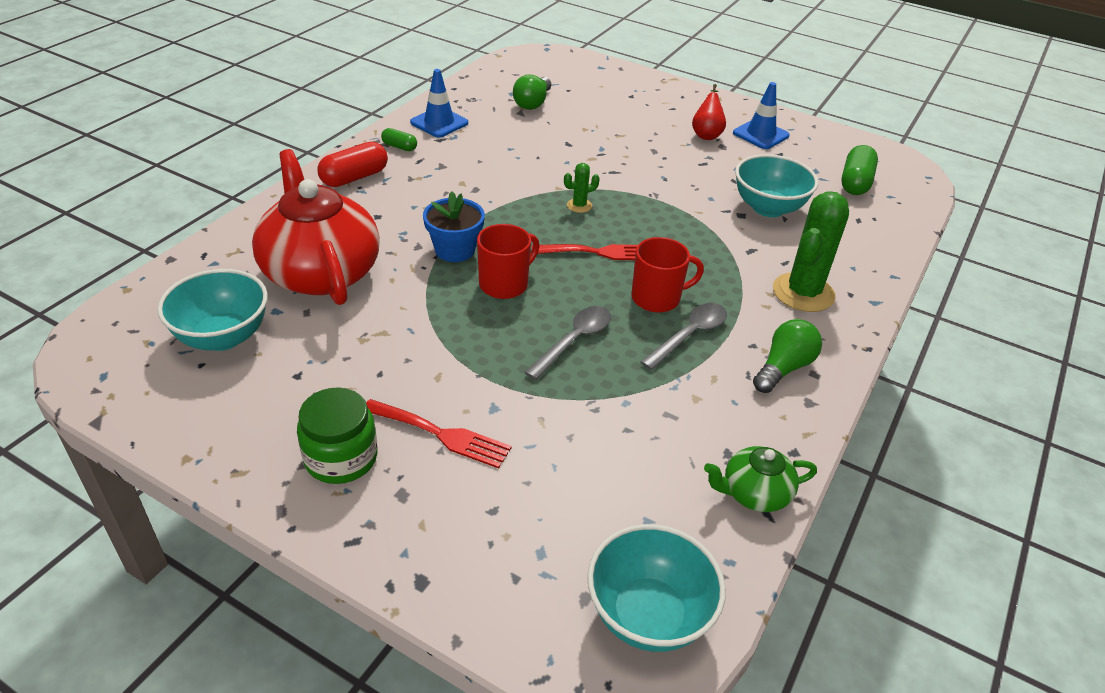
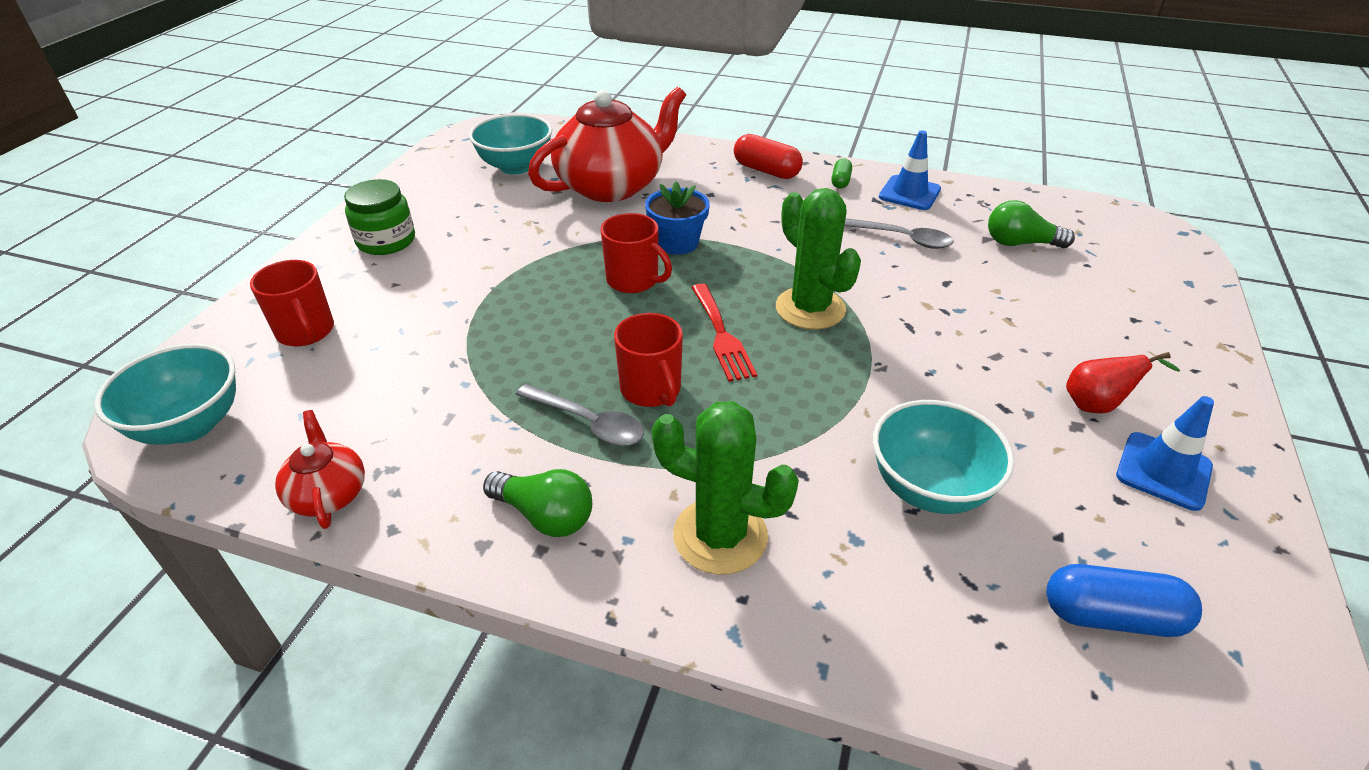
camera: 80 degrees right, 0 degrees up
(442, 434) = (413, 281): red fork -> none
(507, 525) = (306, 332): none -> red mug
(574, 340) = (556, 337): grey spoon -> grey spoon (902, 239)
(579, 205) = (810, 308): green cactus -> green cactus, size x2.17
(754, 493) = (328, 494): green teapot -> red teapot
(855, 182) = (1111, 616): green capsule -> blue capsule

